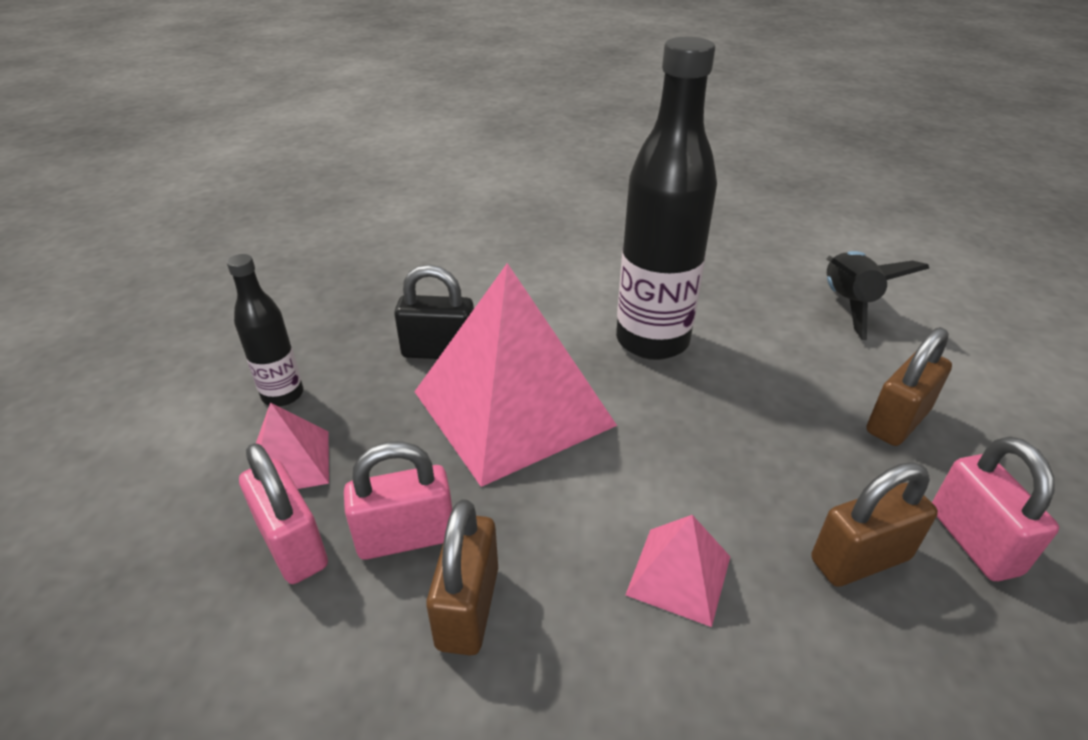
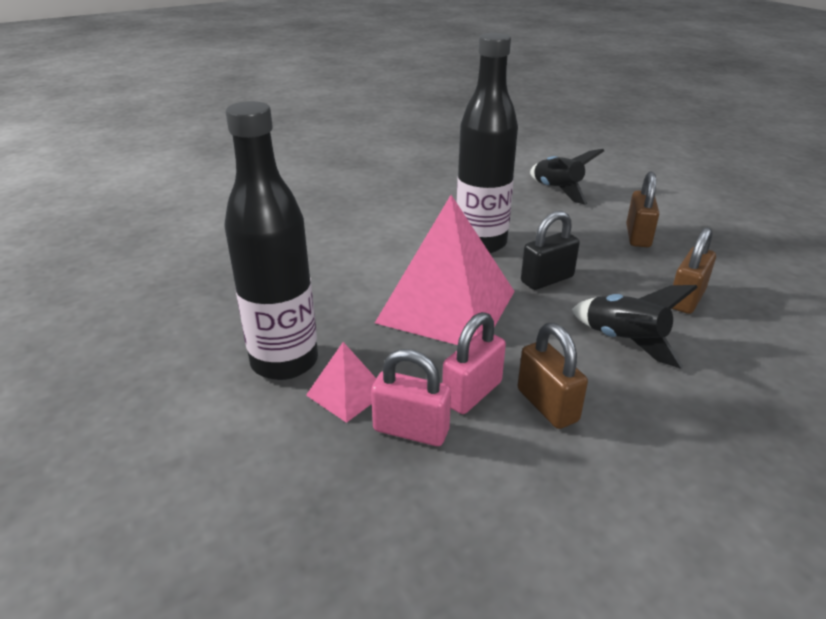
camera: 35 degrees left, 5 degrees down
(283, 395) = (284, 362): black bottle -> black bottle, size x1.96
(439, 351) = (360, 296): black padlock -> black padlock (547, 279)
(678, 575) = (624, 342): pink pyramid -> black rocket
(973, 541) = (717, 272): pink padlock -> none

